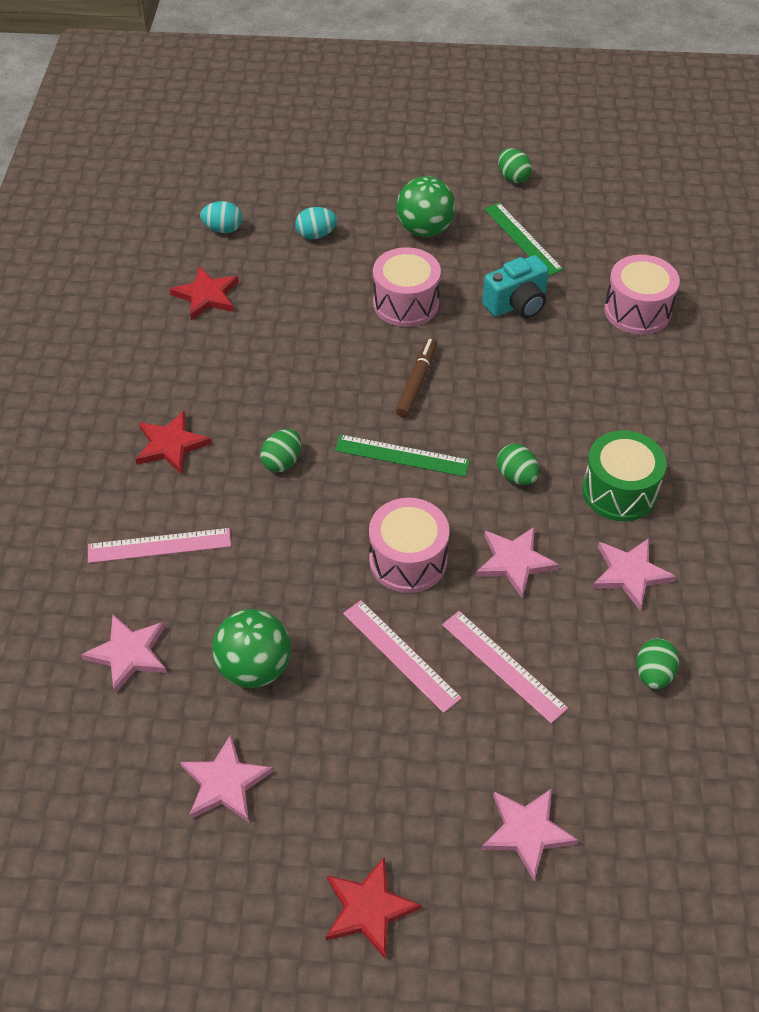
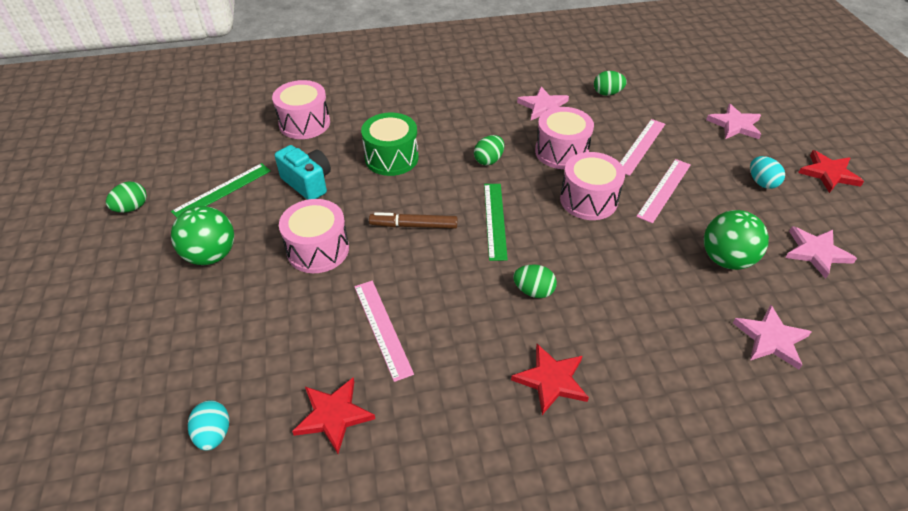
camera: 105 degrees left, 5 degrees down
(159, 546) = (663, 352): pink ruler -> pink ruler (382, 328)
(316, 235) = (222, 339): turquoise egg -> turquoise egg (761, 182)
(514, 562) = (561, 152): pink star -> pink drum
(619, 491) = (481, 116): green drum -> green drum (391, 158)

